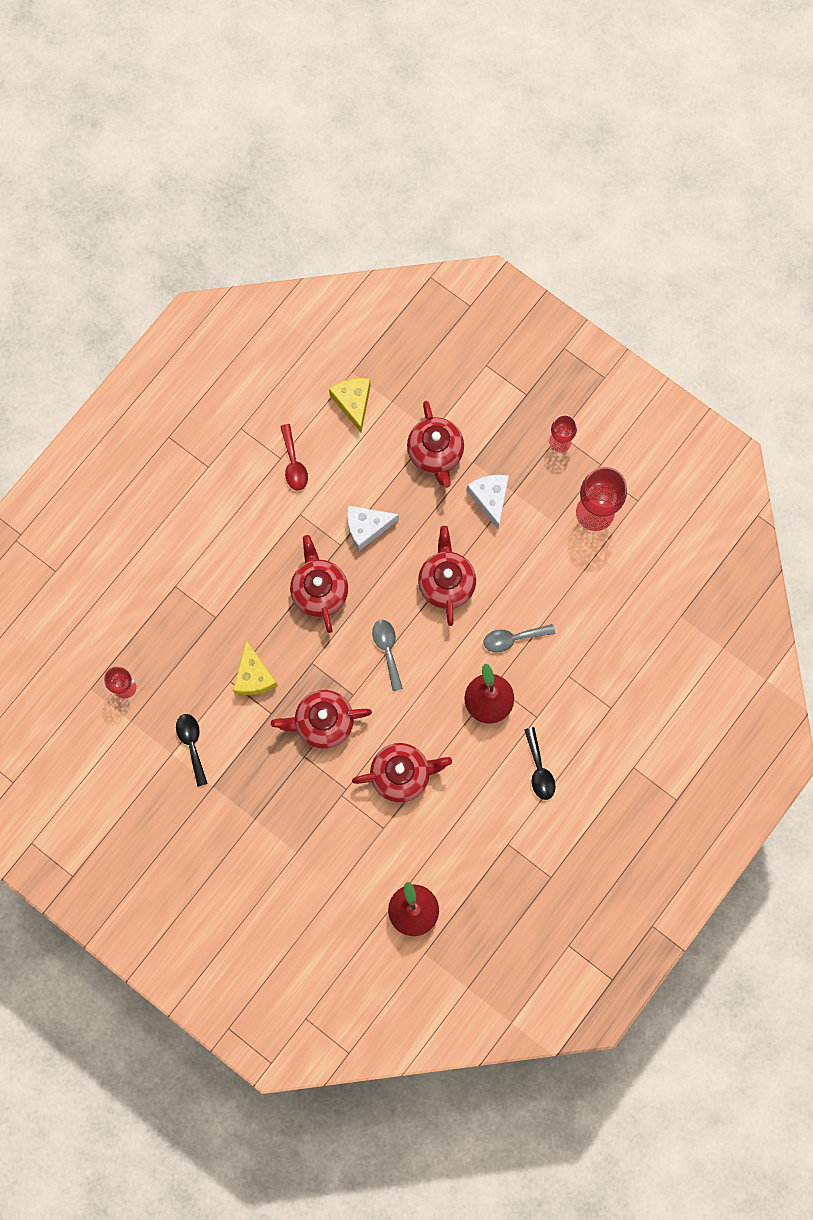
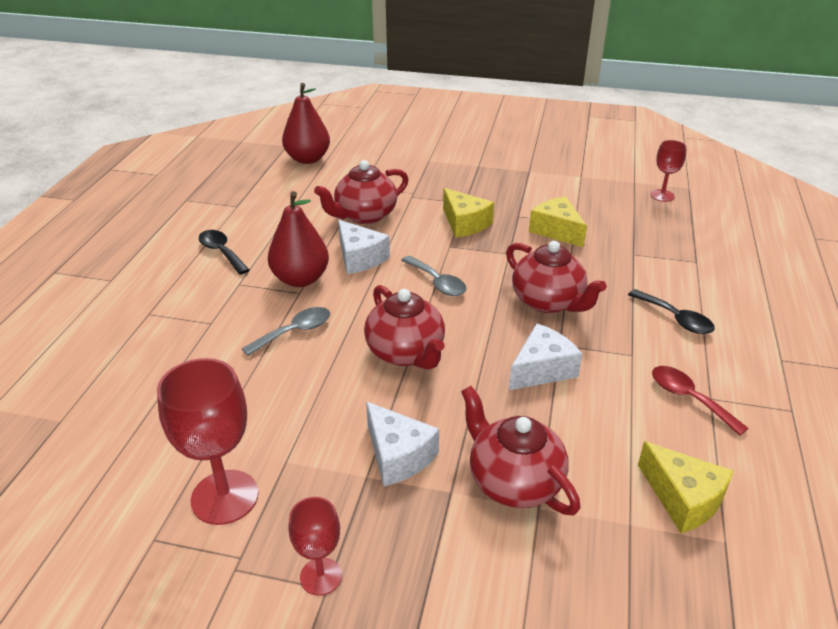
camera: 155 degrees right, 40 degrees down
(192, 744) = (569, 184): black spoon -> black spoon (675, 318)
(323, 722) = (464, 223): red teapot -> yellow cheese
(432, 710) = (360, 258): none -> white cheese

